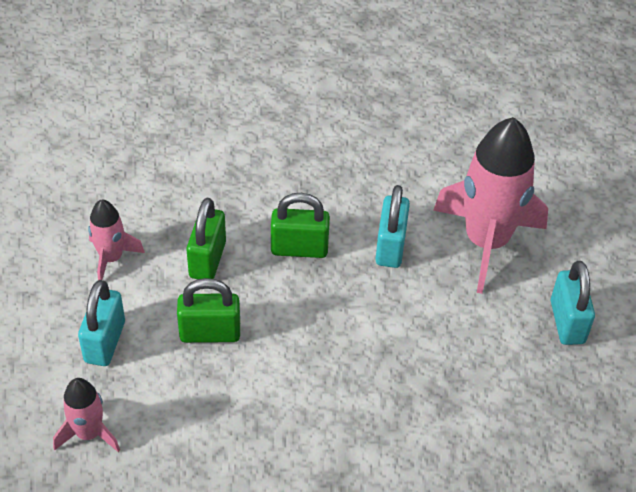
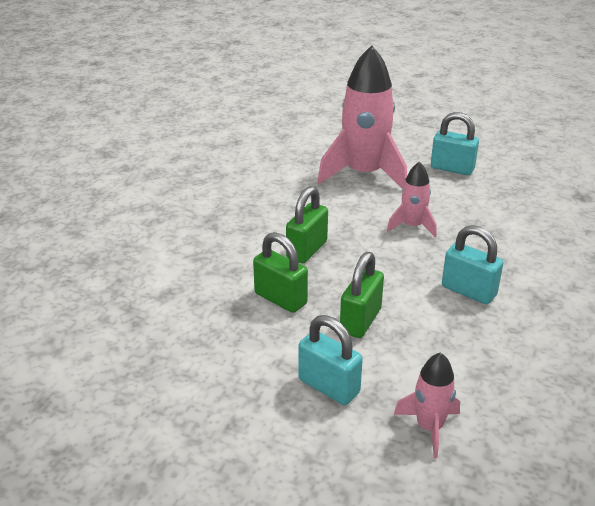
camera: 60 degrees left, 15 degrees down
(111, 258) = (233, 354): pink rocket -> pink rocket (412, 226)
(390, 247) = (338, 211): turquoise padlock -> turquoise padlock (468, 291)

